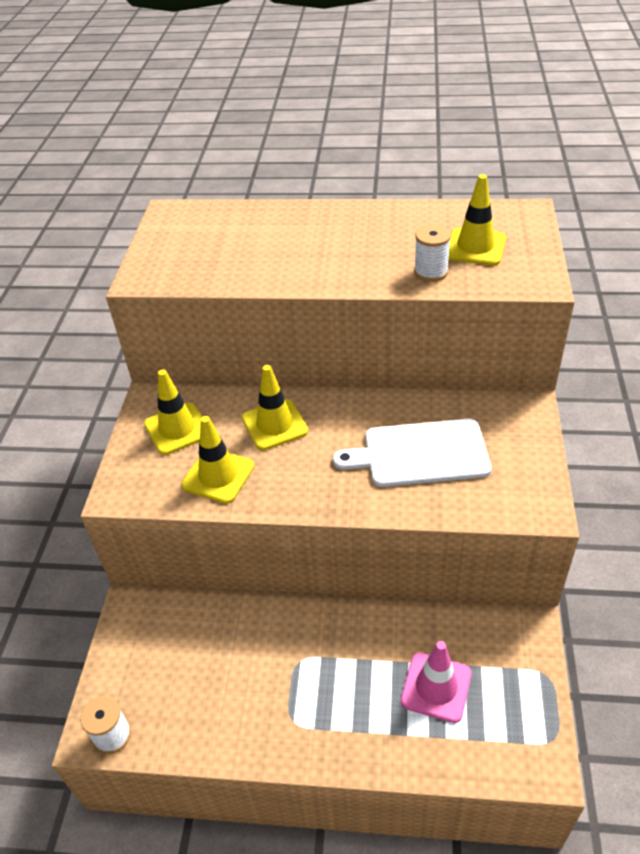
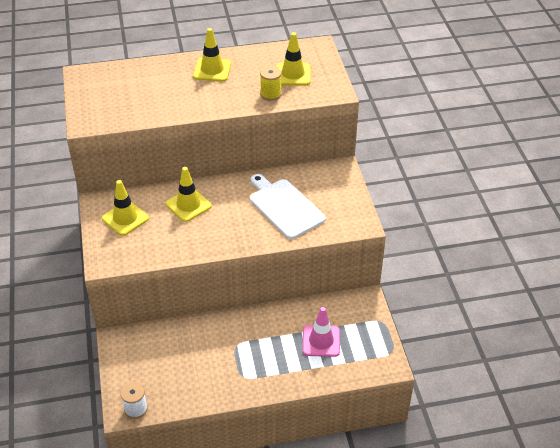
camera: 20 degrees left, 0 degrees up
(218, 476) = (164, 241): yellow traffic cone -> yellow traffic cone (212, 70)
(420, 454) = (284, 207): white cutting board -> white cutting board turned 75 degrees clockwise
(431, 272) = (270, 94): white spool -> yellow spool

